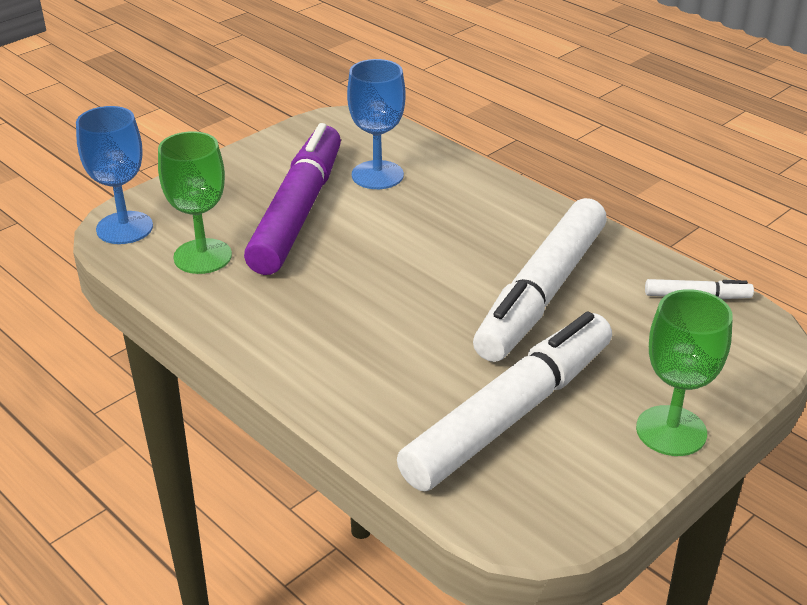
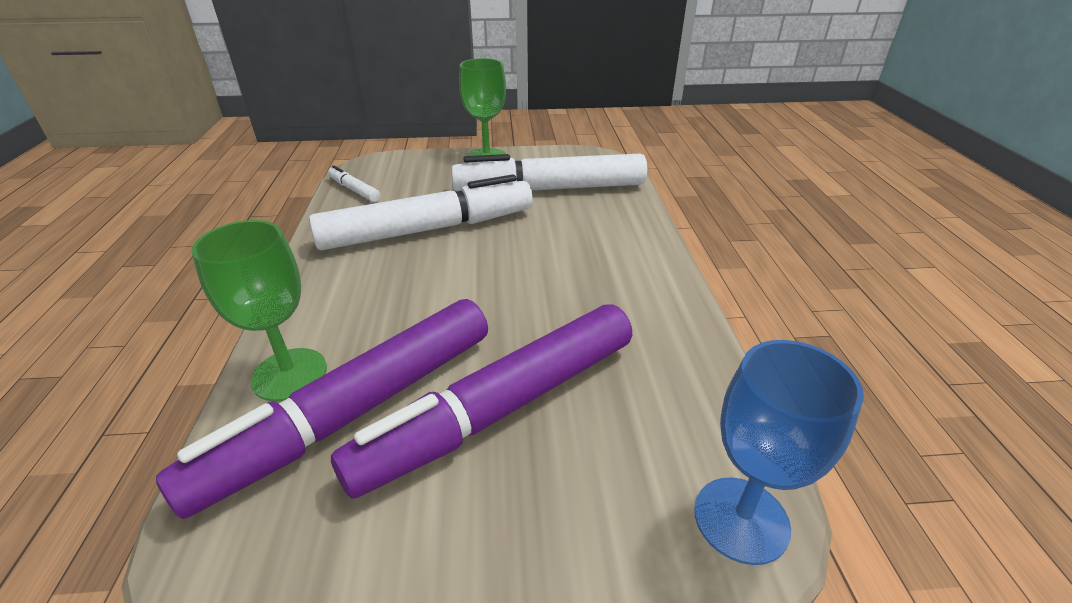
camera: 140 degrees left, 0 degrees up
(202, 256) = (659, 404): green goblet -> green goblet (289, 374)
(377, 175) = (354, 411): blue goblet -> purple marker

